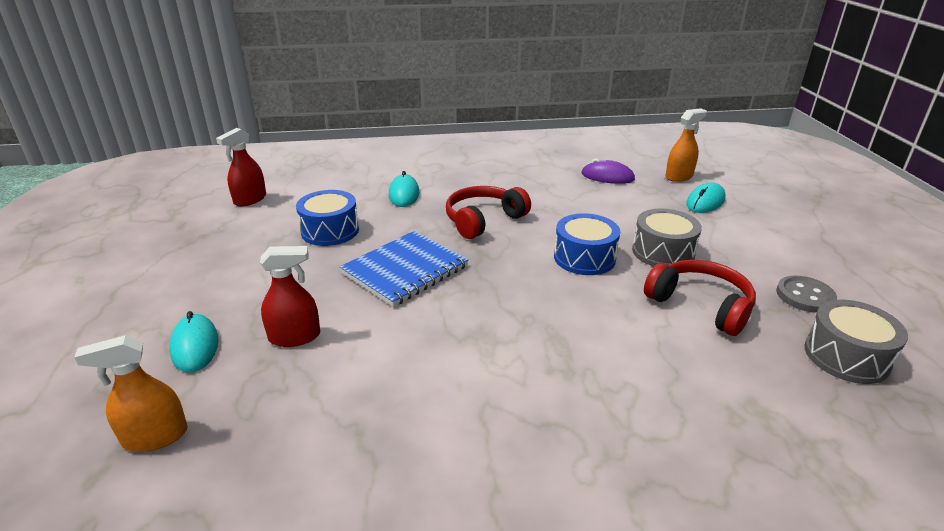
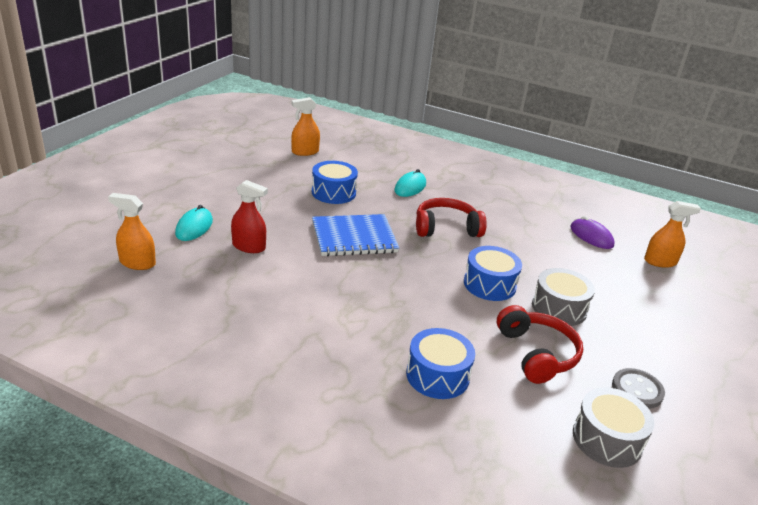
camera: 30 degrees right, 0 degrees up
(250, 199) = (305, 152): red spray bottle -> orange spray bottle
(653, 378) = (437, 375): none -> blue drum
(705, 202) = (654, 290): turquoise mouse -> none

